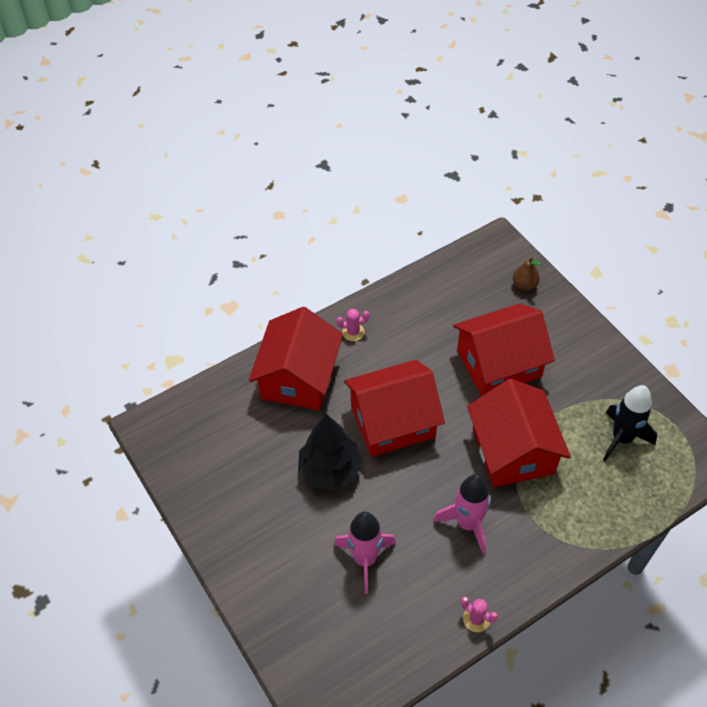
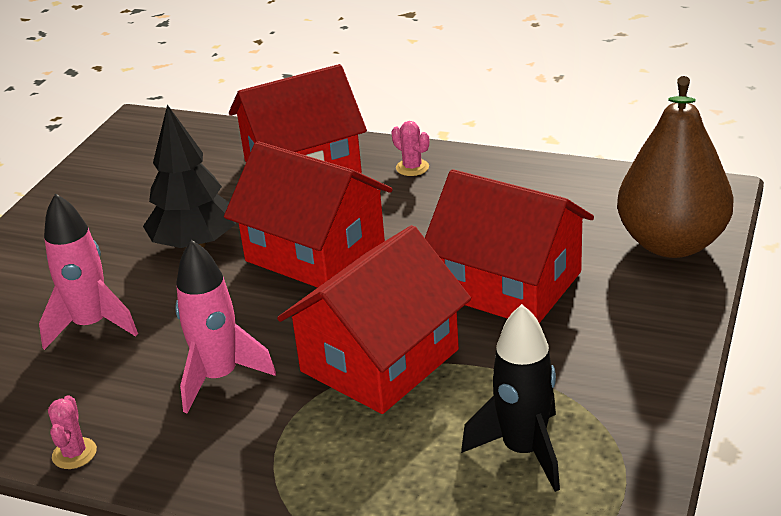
camera: 55 degrees right, 20 degrees down
(524, 285) = (671, 243): brown pear -> brown pear, size x2.43

